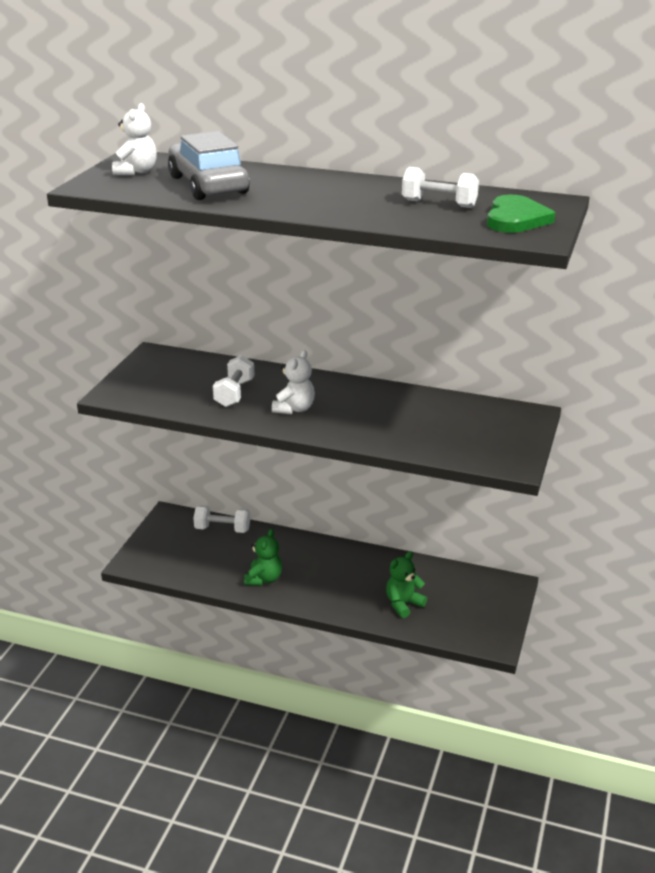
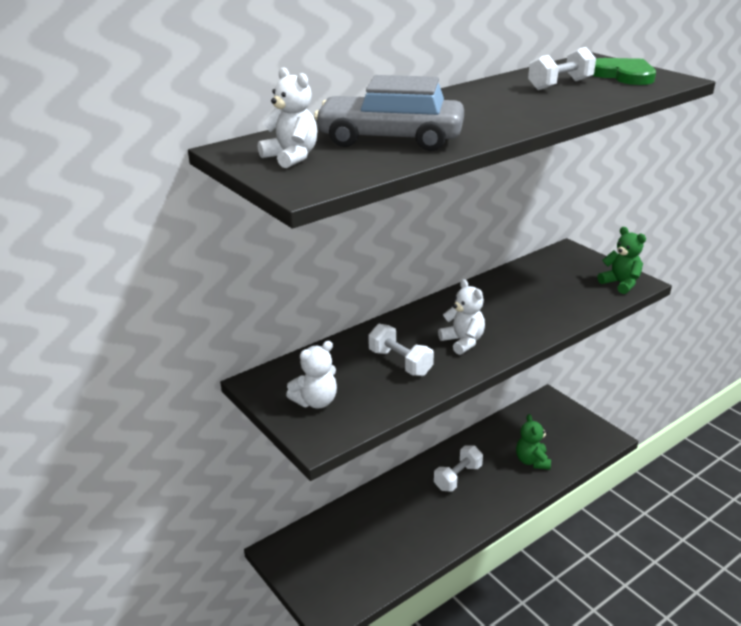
camera: 55 degrees left, 0 degrees up
(151, 379) = (316, 401): none -> white teddy bear
(222, 529) = (337, 522): white dumbbell -> white dumbbell (457, 477)
(264, 579) = (436, 527): green teddy bear -> green teddy bear (620, 284)

